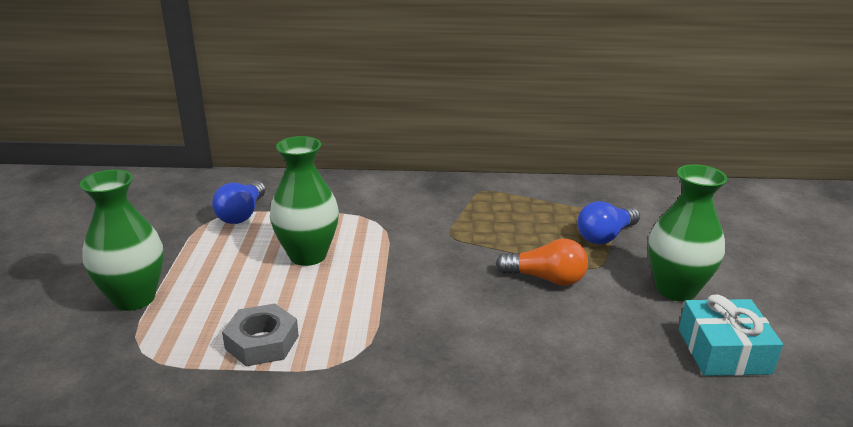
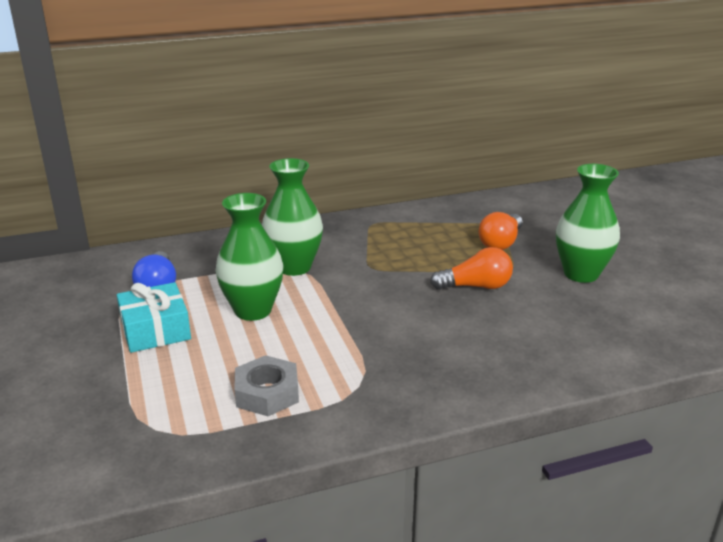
camera: 20 degrees left, 0 degrees up
(134, 298) = (107, 385): green vase -> green vase (294, 267)
(605, 236) = (501, 243): blue light bulb -> orange light bulb
(724, 351) = (642, 312): turquoise gift -> turquoise gift (155, 330)

